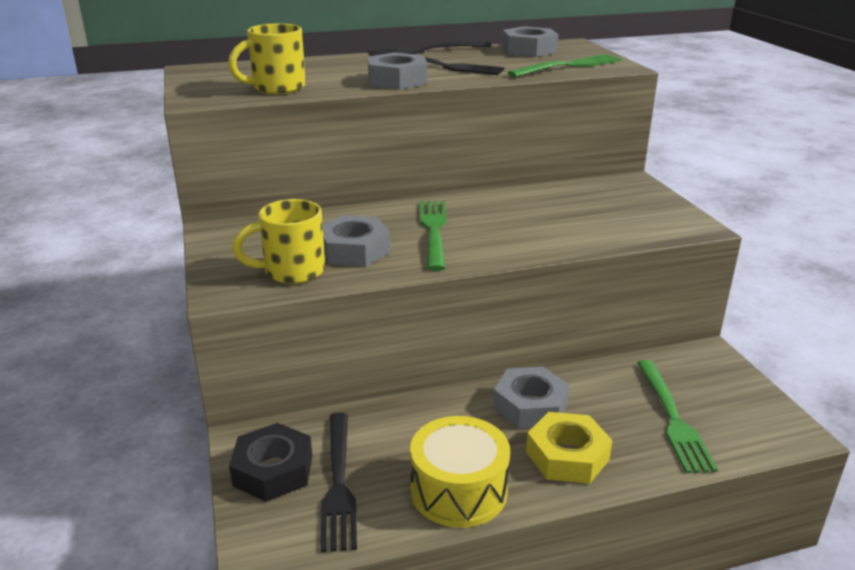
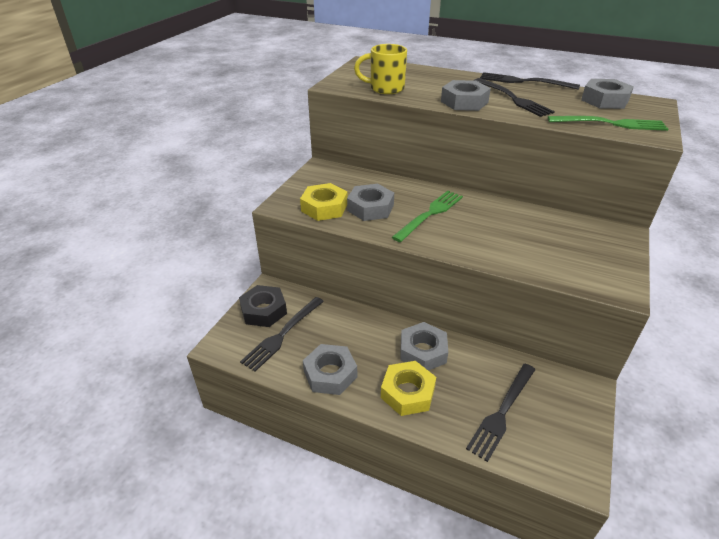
camera: 40 degrees right, 10 degrees up
(292, 271) = (324, 207): yellow mug -> yellow nut
(458, 490) = (330, 374): yellow drum -> grey nut
(673, 419) = (502, 413): green fork -> black fork

